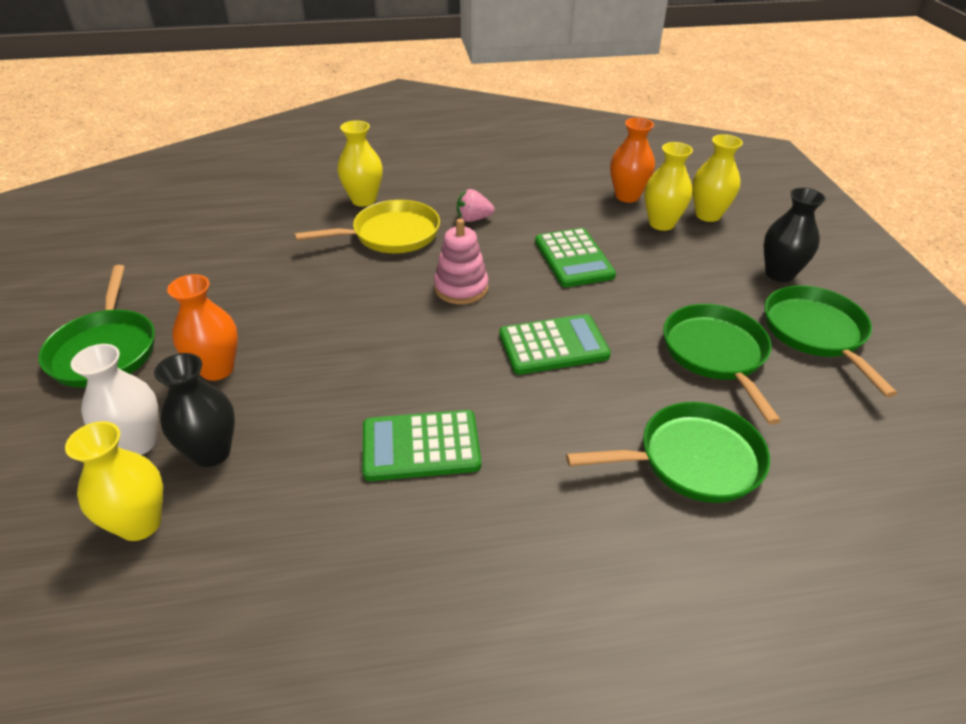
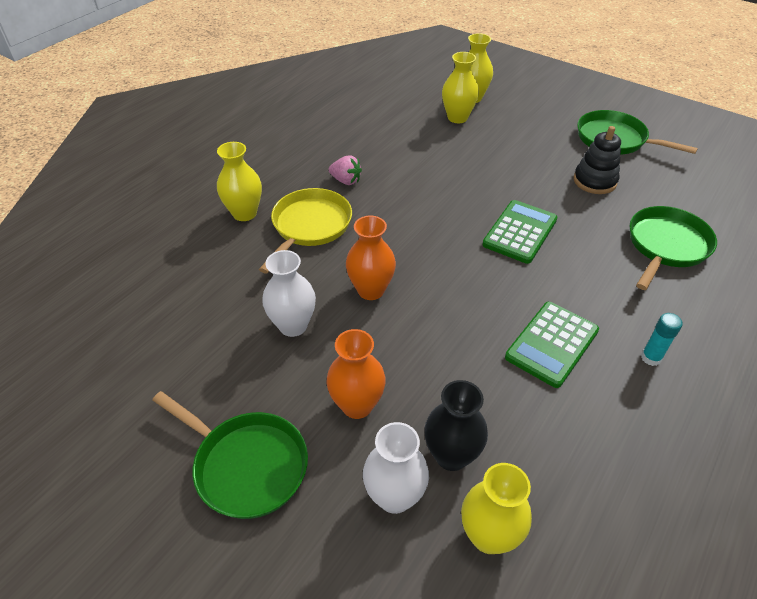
camera: 45 degrees left, 5 degrees up
(269, 290) = (293, 325): none -> white vase
(461, 288) = (416, 233): pink stacking toy -> none
(473, 219) = (346, 181): pink strawberry -> pink strawberry turned 105 degrees counterclockwise
(489, 532) = (651, 358): none -> turquoise glue stick
(573, 259) = (447, 170): green calculator -> none
(627, 196) = (412, 110): orange vase -> orange vase (371, 290)
(716, 354) = (594, 181): green pan -> black stacking toy
(779, 274) = (555, 115): black vase -> none

